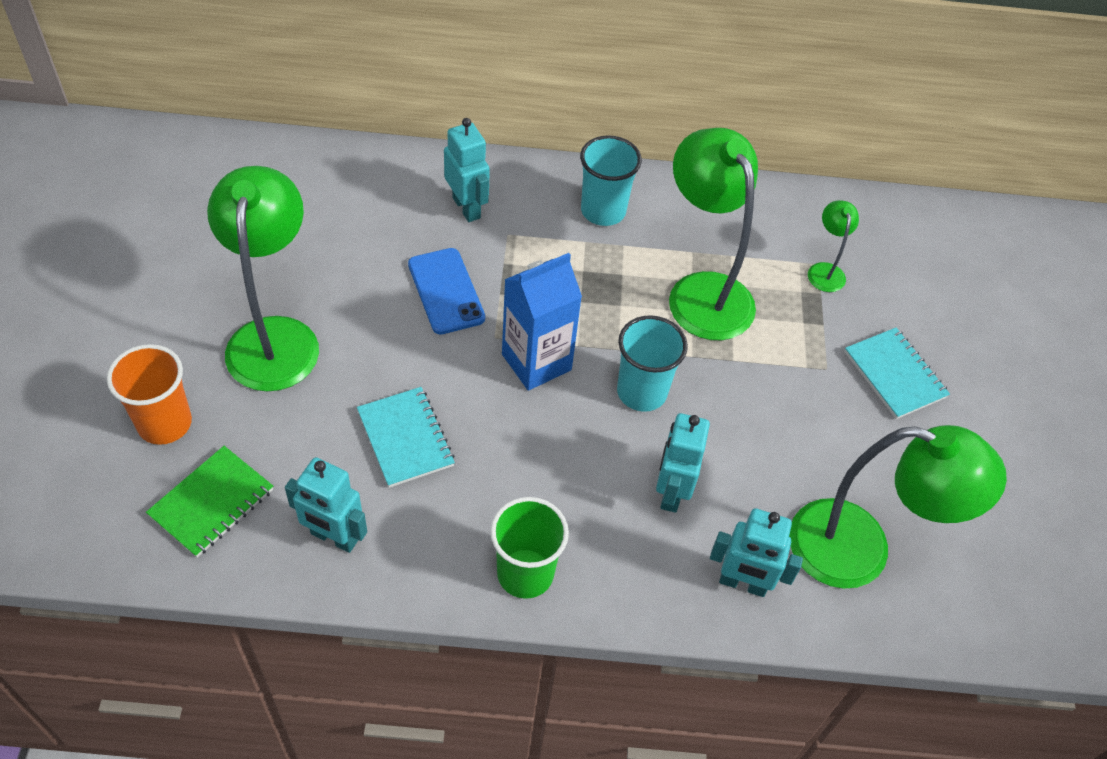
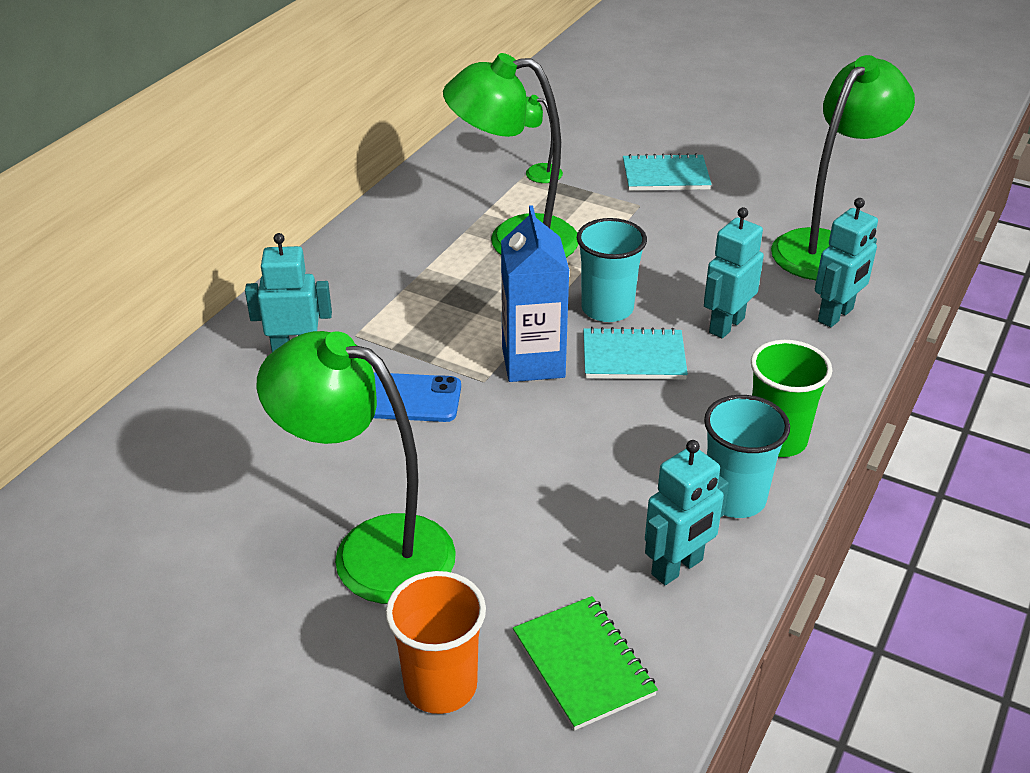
camera: 60 degrees left, 15 degrees down
(405, 438) = (577, 479): turquoise notebook -> turquoise notebook (633, 357)
(603, 211) = (373, 266): turquoise cup -> turquoise cup (734, 498)
(671, 492) = (726, 325): turquoise robot -> turquoise robot turned 90 degrees clockwise

